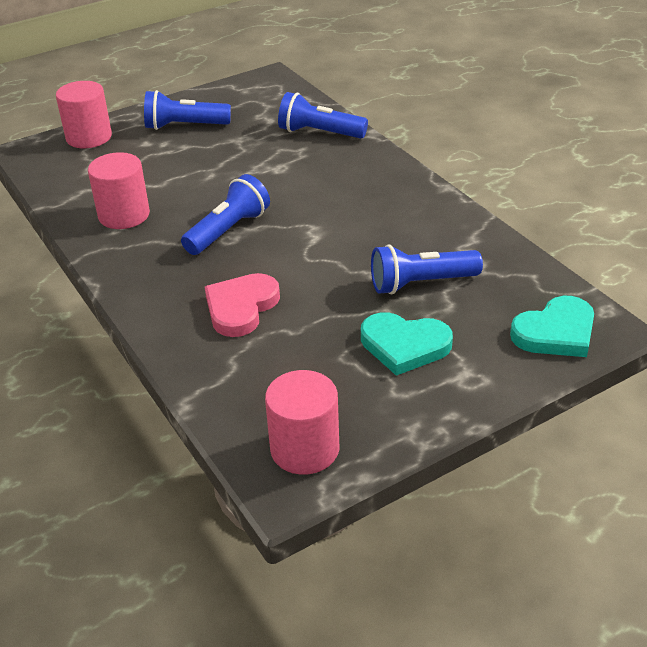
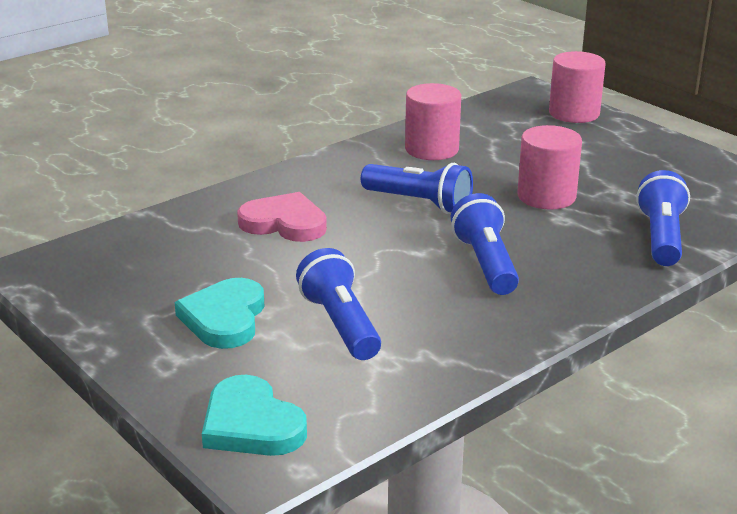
camera: 80 degrees right, 10 degrees down
(185, 126) = (627, 156): blue flashlight -> blue flashlight (486, 263)
(305, 449) = (75, 273): pink cylinder -> pink cylinder (546, 196)

